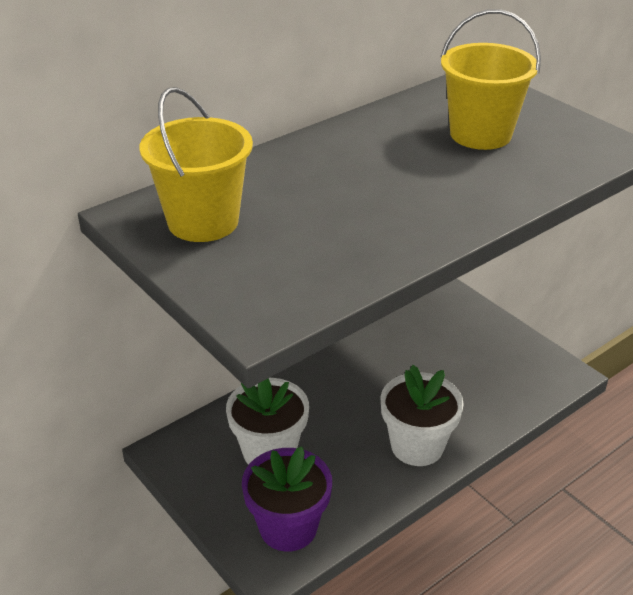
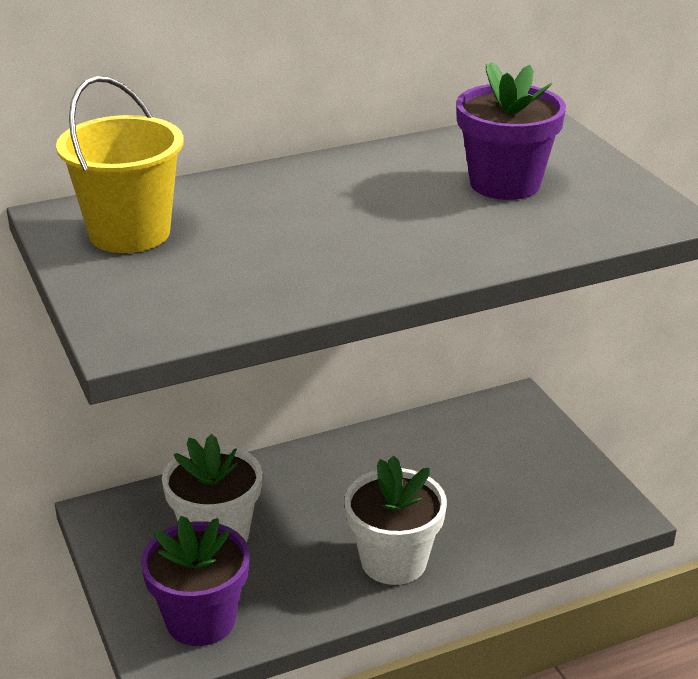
camera: 15 degrees right, 5 degrees down
(480, 134) = (505, 183): yellow bucket -> purple flower pot

